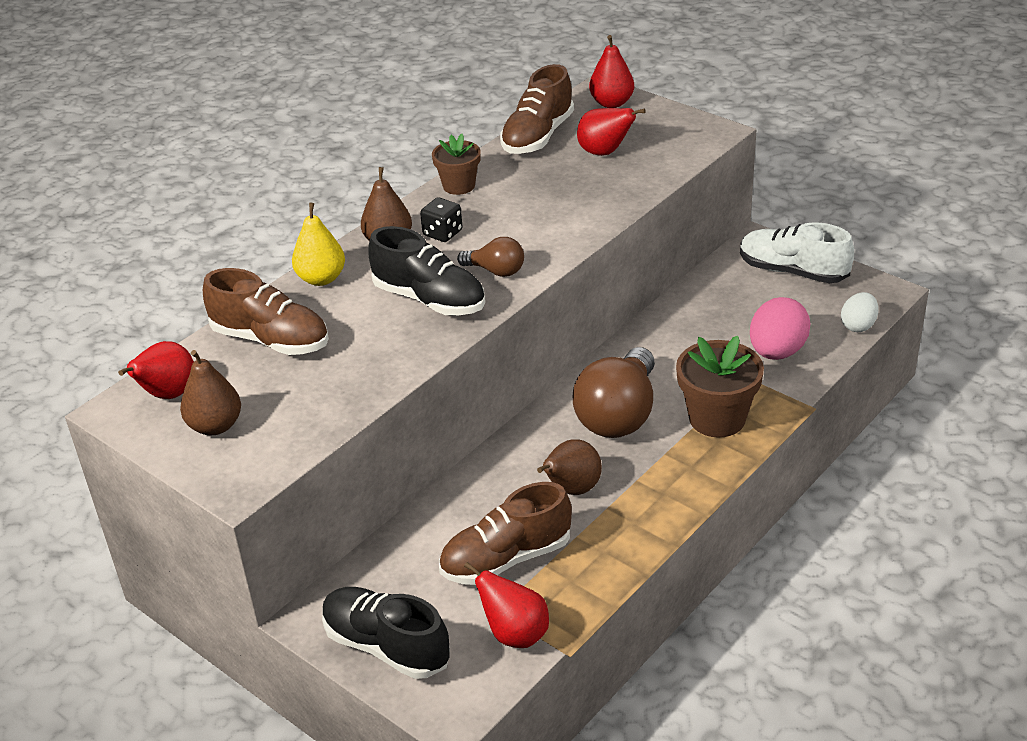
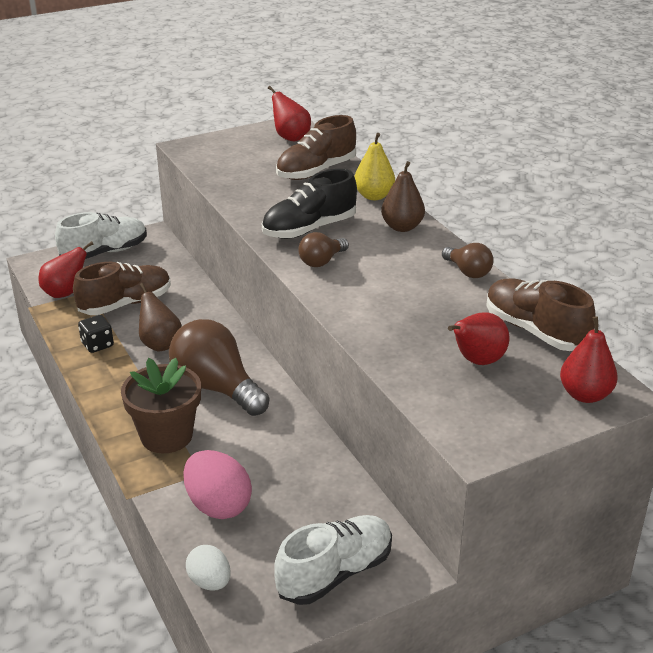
camera: 110 degrees right, 5 degrees down
(215, 426) = (246, 146): brown pear -> none
(386, 646) = (104, 252): black shoe -> white shoe
(442, 233) = (396, 250): black dice -> black dice (97, 345)
(459, 186) = (468, 272): brown flower pot -> brown light bulb
(506, 559) = (125, 304): brown shoe -> brown shoe turned 60 degrees clockwise

